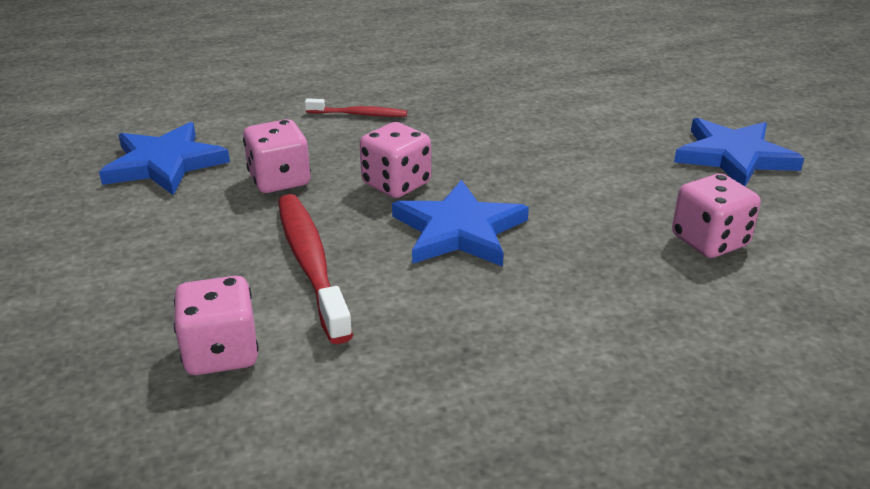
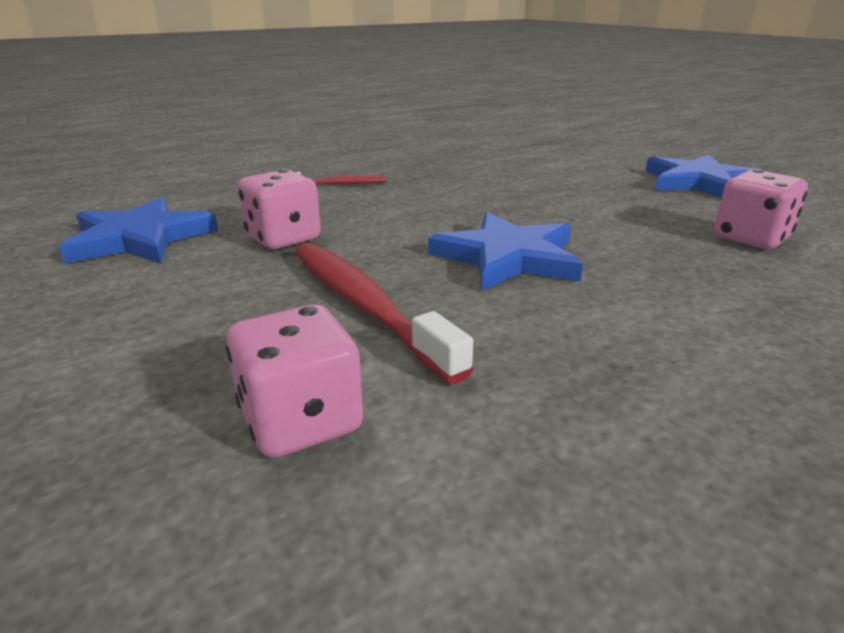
camera: 15 degrees left, 5 degrees down
(396, 184) = (413, 229): pink dice -> none

